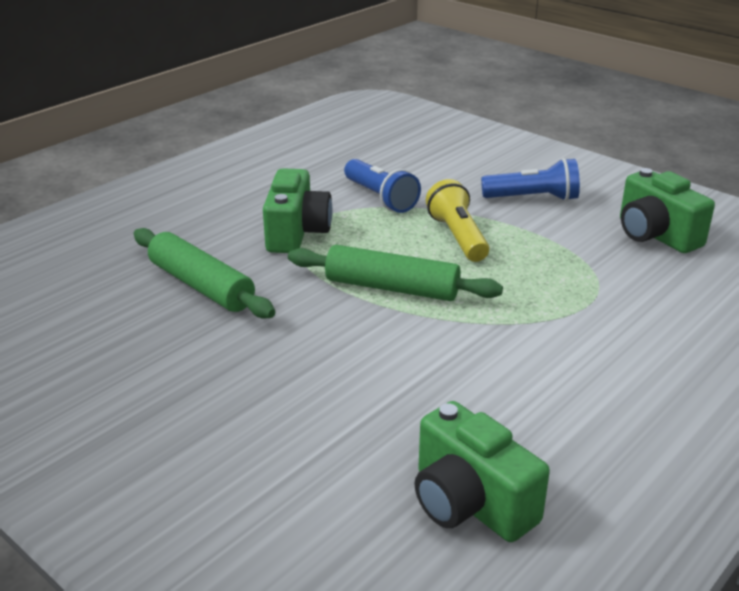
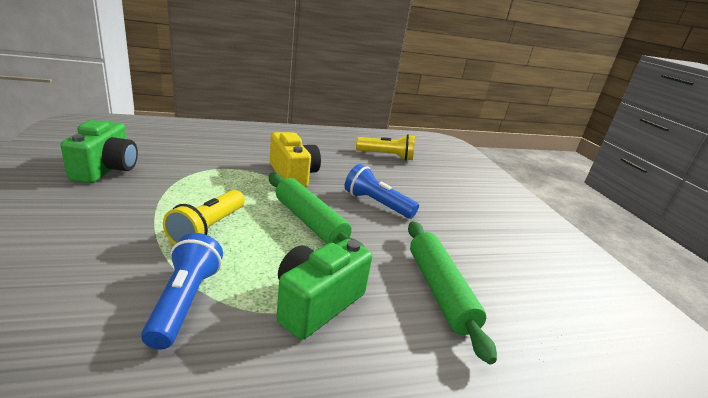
camera: 150 degrees left, 5 degrees down
(470, 503) = (386, 156): green camera -> yellow flashlight
(513, 340) = (293, 175): none -> yellow camera
(533, 198) = (85, 225): blue flashlight -> blue flashlight (376, 204)

